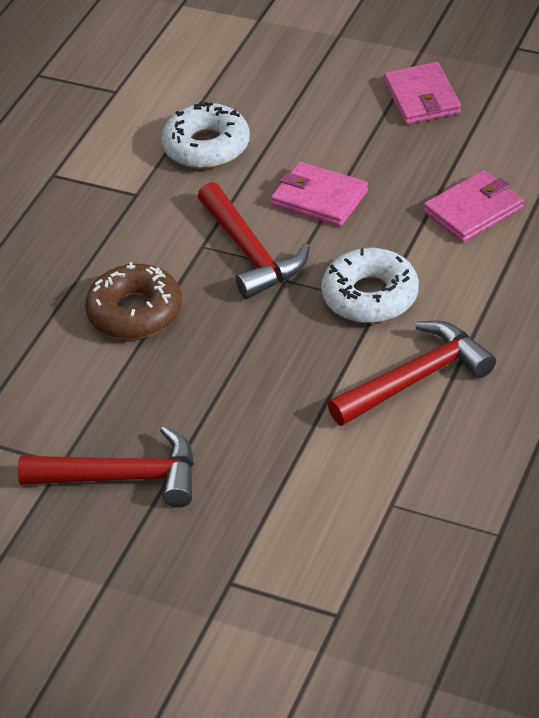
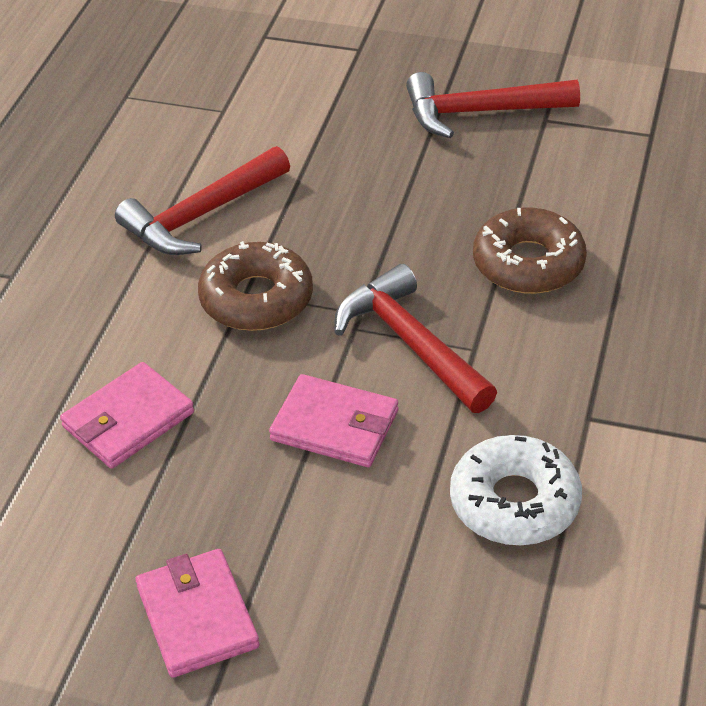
camera: 170 degrees right, 0 degrees up
(370, 296) = (256, 299): white donut -> brown donut

